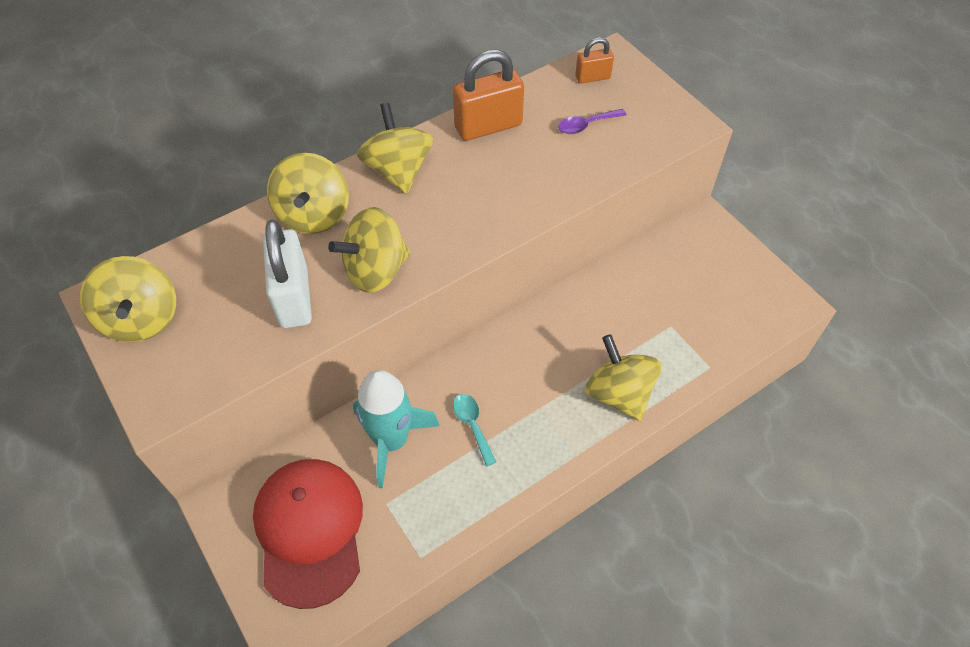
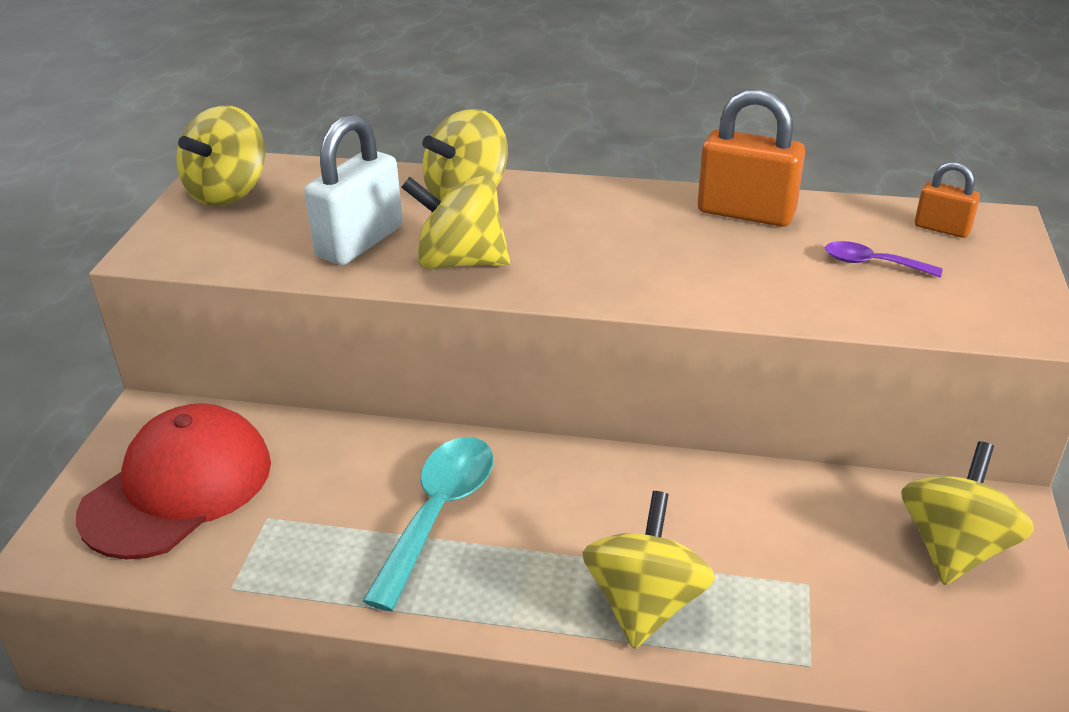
camera: 45 degrees right, 20 degrees down
(391, 440) = (345, 470): turquoise rocket -> none
(398, 170) = (595, 203): yellow spinning top -> yellow spinning top (954, 548)
(472, 425) = (438, 514): turquoise spoon -> turquoise spoon, size x1.89

